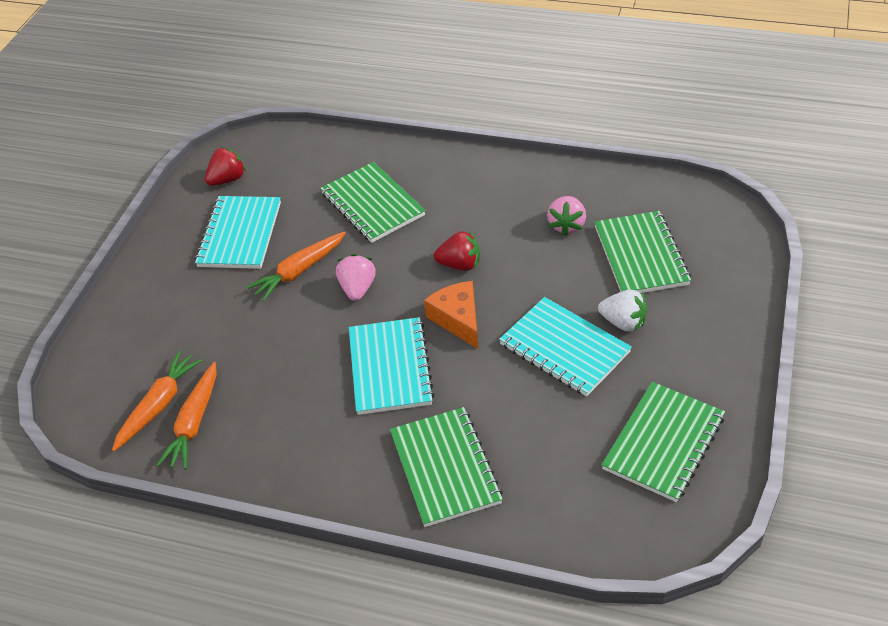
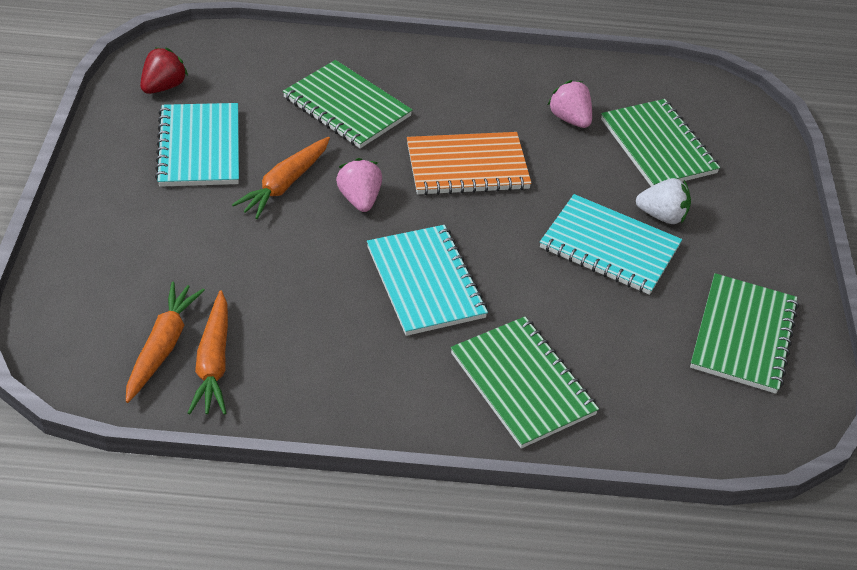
camera: 20 degrees left, 0 degrees up
(458, 319) = (484, 225): orange cheese -> none
(460, 264) = (467, 166): red strawberry -> orange notebook
(566, 225) = (570, 119): pink strawberry -> pink strawberry turned 150 degrees clockwise

